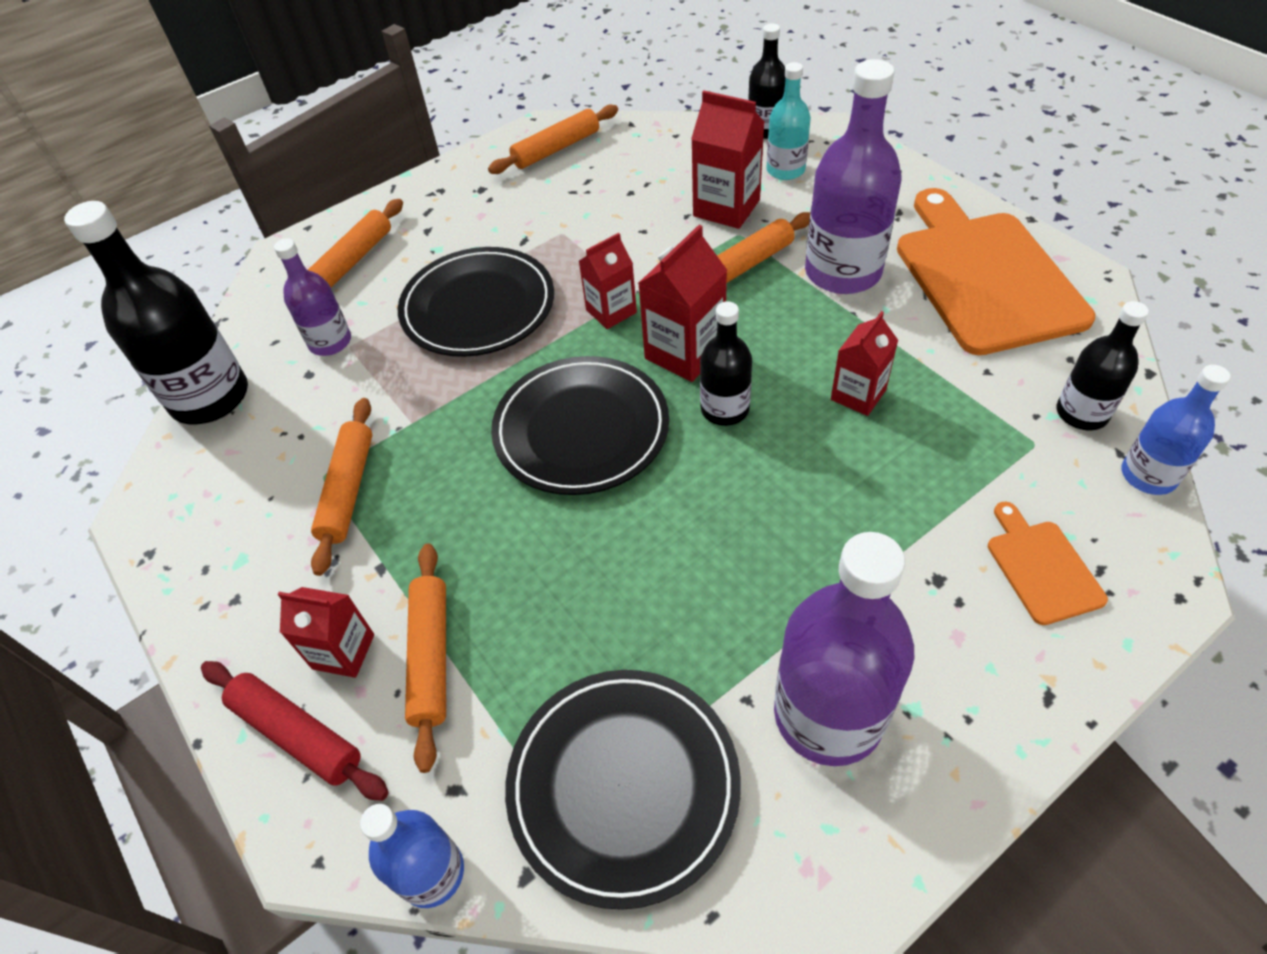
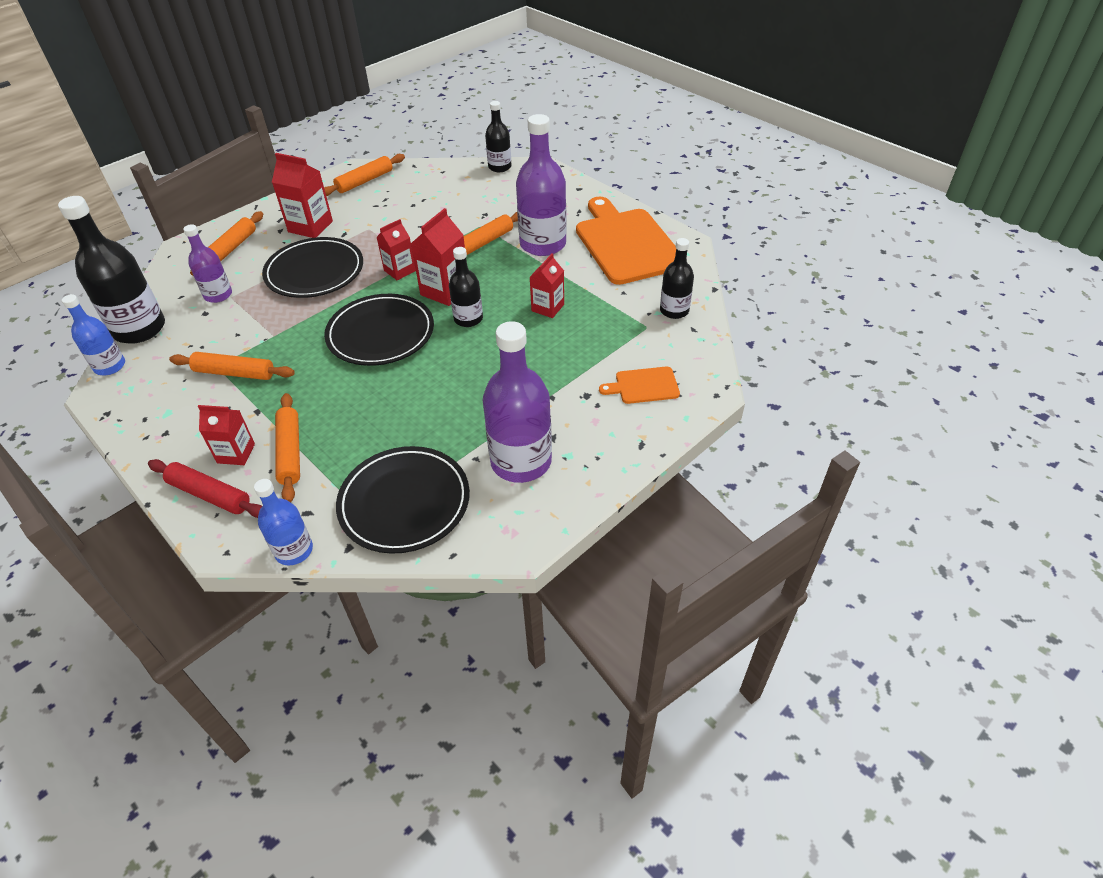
camera: 10 degrees left, 5 degrees down
(348, 490) = (234, 373): orange rolling pin -> orange rolling pin turned 75 degrees counterclockwise
(726, 208) = (473, 212): red carton -> red carton (310, 227)
(785, 170) = (511, 189): turquoise bottle -> none
(1041, 567) = (644, 386): orange cutting board -> orange cutting board turned 75 degrees counterclockwise
(1148, 475) = (707, 339): blue bottle -> blue bottle (110, 366)

